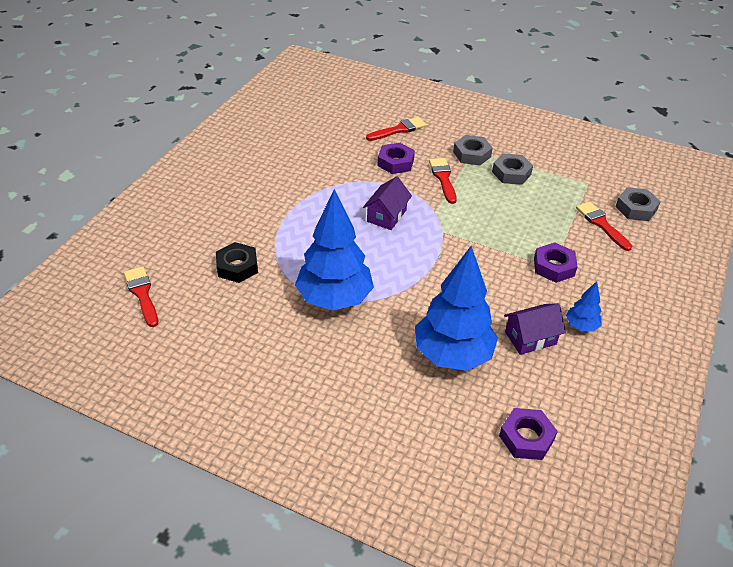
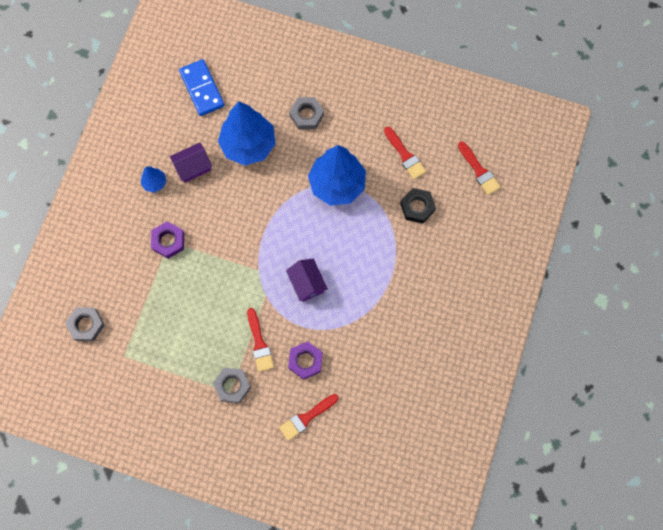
camera: 175 degrees right, 30 degrees up
(386, 216) = (307, 283): purple house -> purple house turned 45 degrees counterclockwise
(511, 173) = (195, 361): grey nut -> grey nut (306, 115)
(526, 438) = (202, 89): purple nut -> blue domino
(601, 224) = (121, 299): red brush -> red brush (405, 155)

